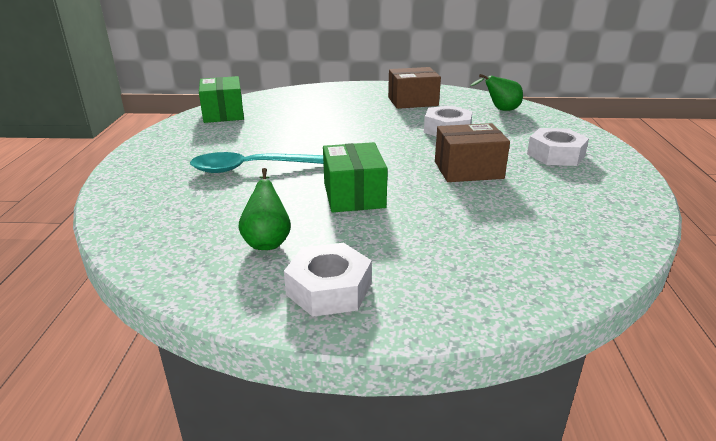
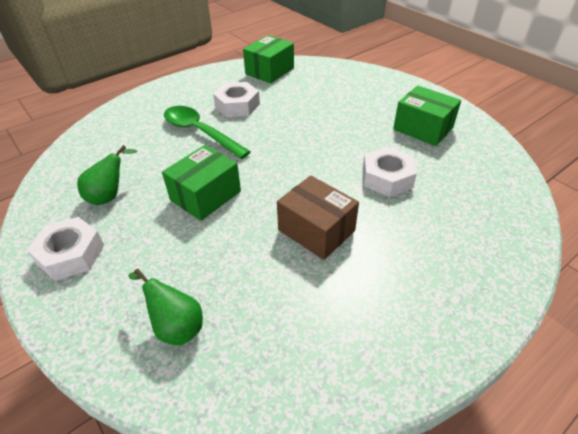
camera: 50 degrees right, 15 degrees up
(252, 168) = (200, 132): turquoise spoon -> green spoon
(413, 101) = (423, 128): brown box -> green box
(500, 110) = (486, 185): green pear -> green pear (176, 326)
(555, 155) = (423, 271): white nut -> white nut (237, 105)

